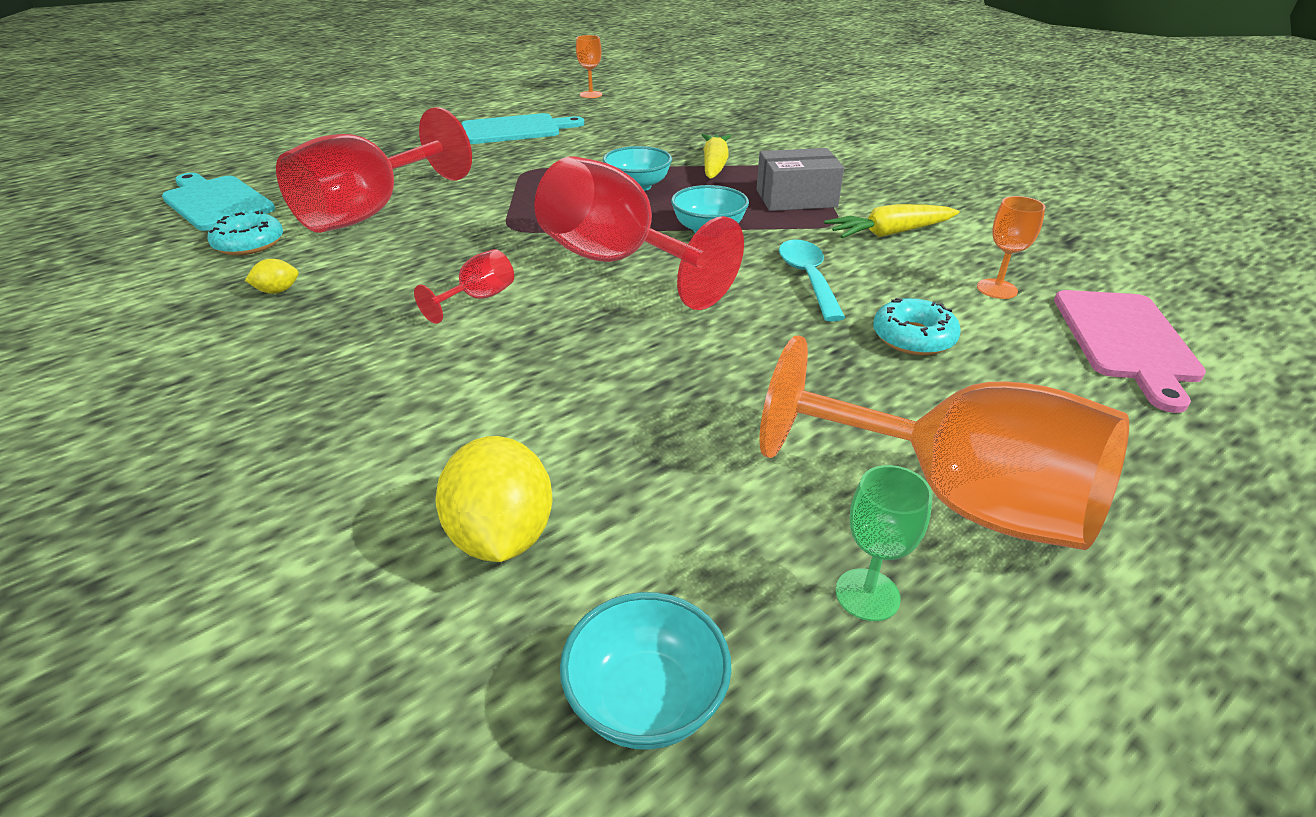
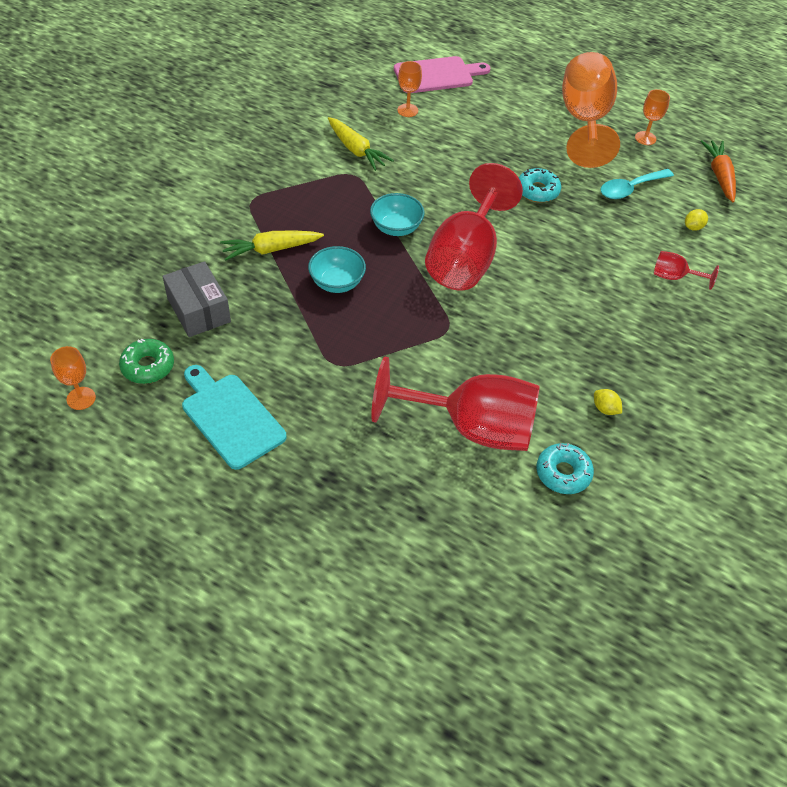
camera: 115 degrees left, 15 degrees up
(216, 202) = (515, 558): turquoise cutting board -> none
(478, 299) = (547, 305): red goblet -> red goblet (674, 277)
(502, 536) = (693, 227): yellow lemon -> yellow lemon, size x0.47
(602, 112) = (148, 366): none -> green donut
(646, 700) = (719, 176): turquoise bowl -> orange carrot
(796, 198) = (319, 196): grey box -> grey box (199, 310)
(808, 278) = (437, 176): turquoise spoon -> turquoise spoon (630, 189)
(867, 594) = (645, 138): green goblet -> orange goblet
(913, 337) = (477, 135): turquoise donut -> turquoise donut (537, 191)

